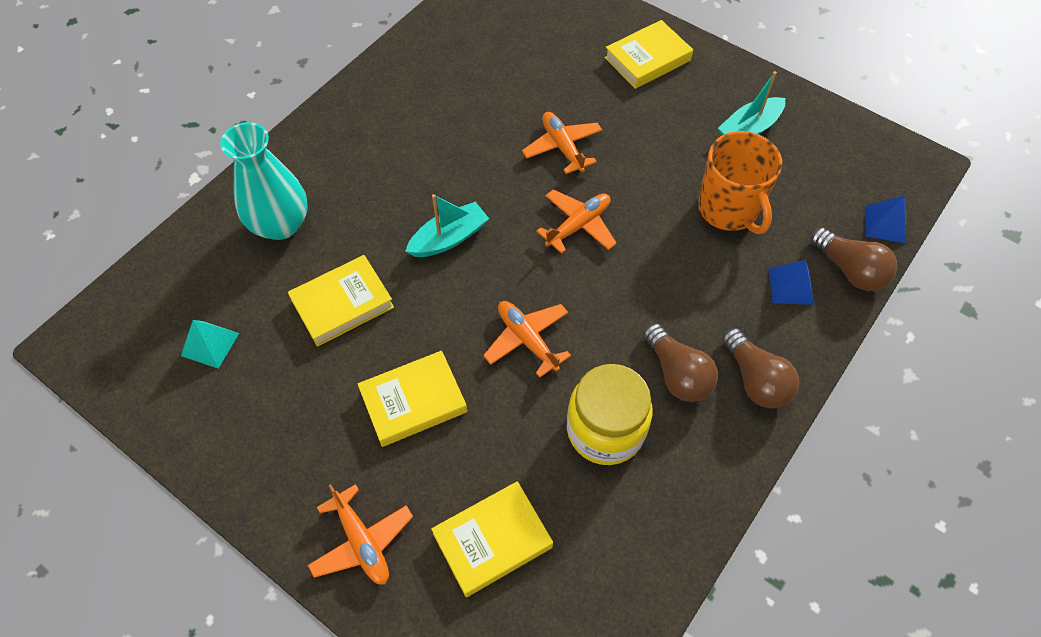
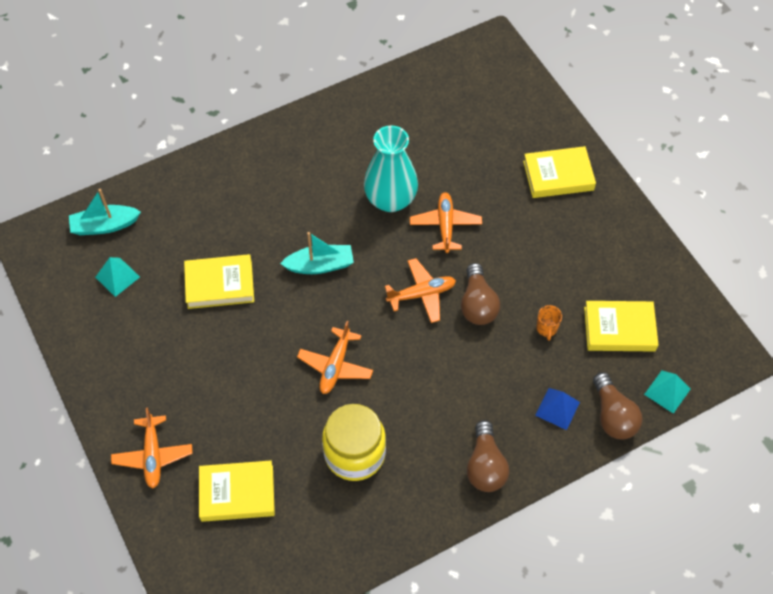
camera: 25 degrees right, 0 degrees up
(280, 224) = (205, 206): turquoise vase -> turquoise vase (390, 200)
(413, 401) = (233, 376): yellow book -> yellow book (619, 329)
(527, 340) = (335, 365): orange plane -> orange plane turned 150 degrees counterclockwise
(677, 374) = (430, 436): brown light bulb -> brown light bulb (477, 304)
(728, 209) = (546, 328): orange mug -> orange mug, size x0.41
(749, 129) = (606, 269): turquoise boat -> turquoise boat (105, 226)
(885, 224) = (667, 391): blue pyramid -> turquoise pyramid

